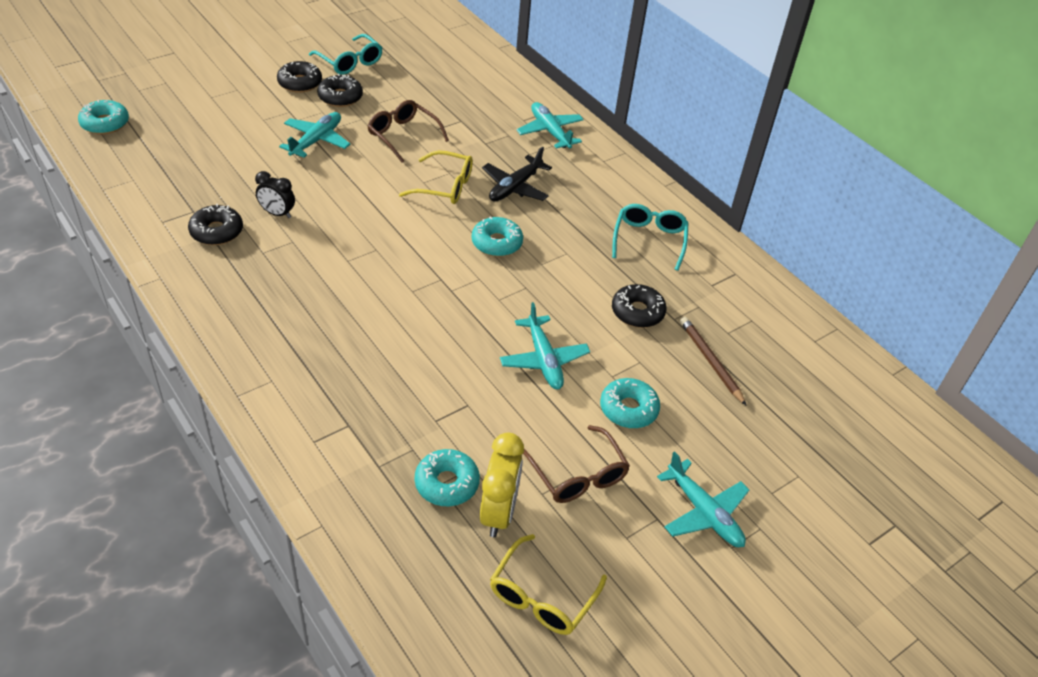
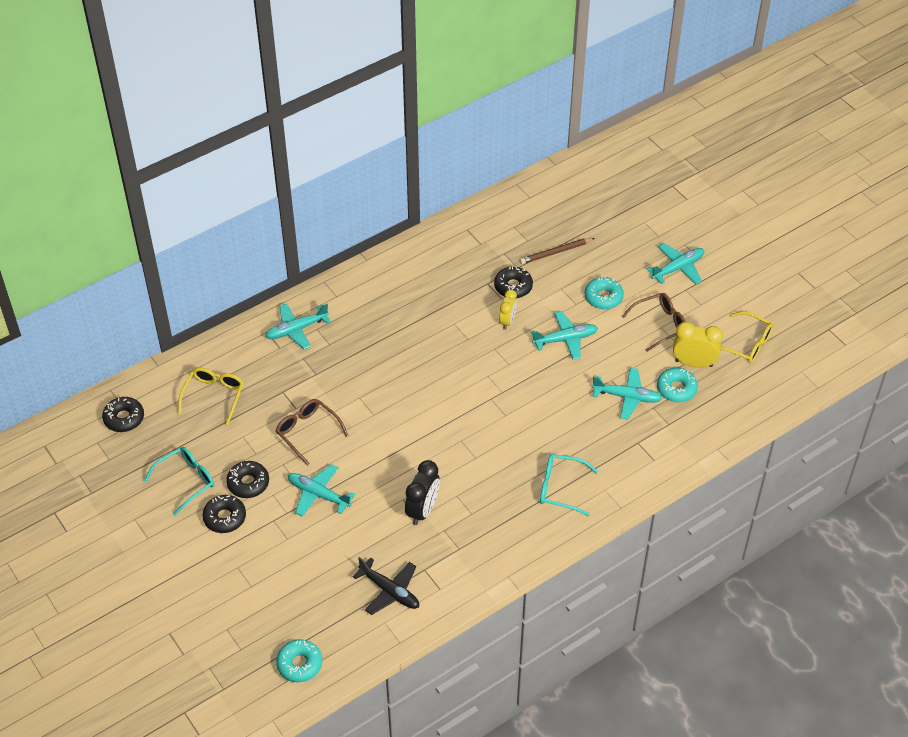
camera: 85 degrees left, 5 degrees up
(216, 231) = (449, 548): black donut -> black donut (124, 418)
(277, 213) = (422, 510): black clock -> black clock, size x1.54
(403, 135) = (307, 432): brown glasses -> brown glasses turned 90 degrees clockwise
(434, 420) = (627, 397): none -> turquoise plane
(445, 186) = (378, 400): yellow glasses -> yellow glasses (214, 396)
(496, 243) = (446, 365): turquoise donut -> none
(515, 187) = (376, 354): black plane -> black plane (390, 591)
(574, 302) = (507, 321): none -> yellow clock
(649, 240) = (434, 274): turquoise glasses -> turquoise glasses (560, 488)

